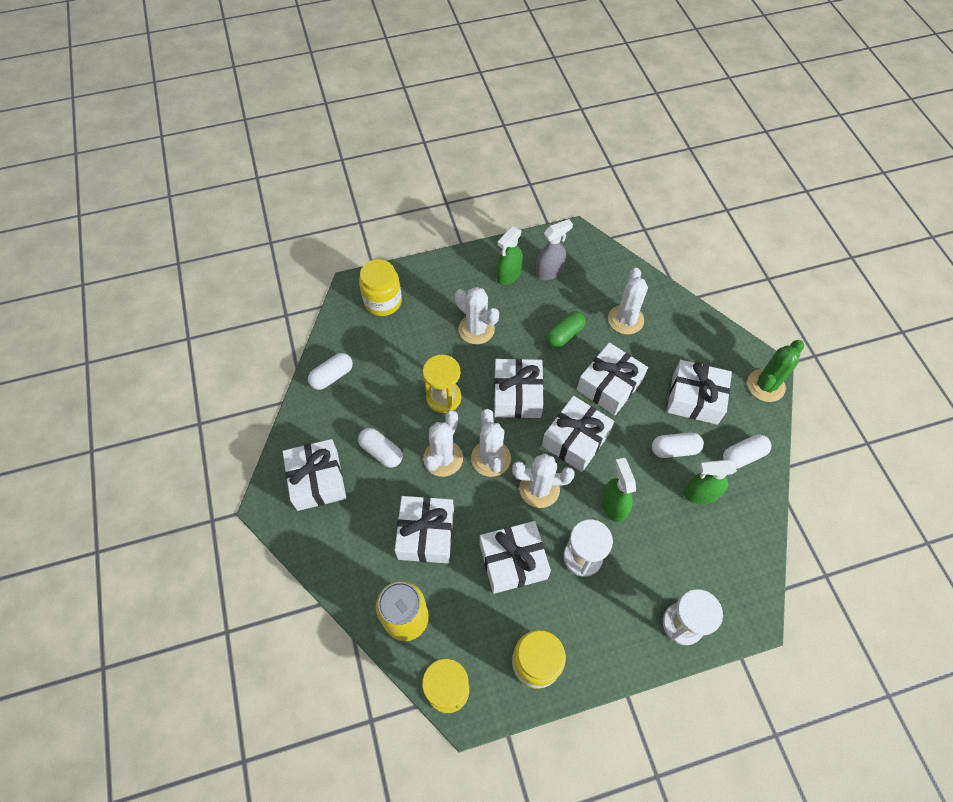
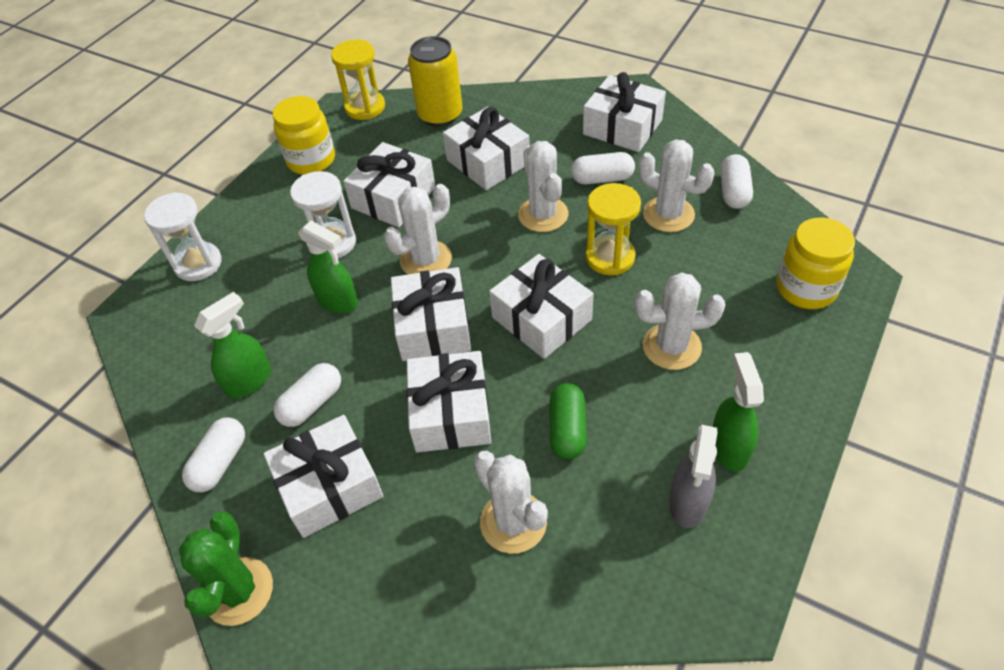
camera: 140 degrees right, 10 degrees down
(491, 458) = (499, 247): white cactus -> white cactus (668, 214)

